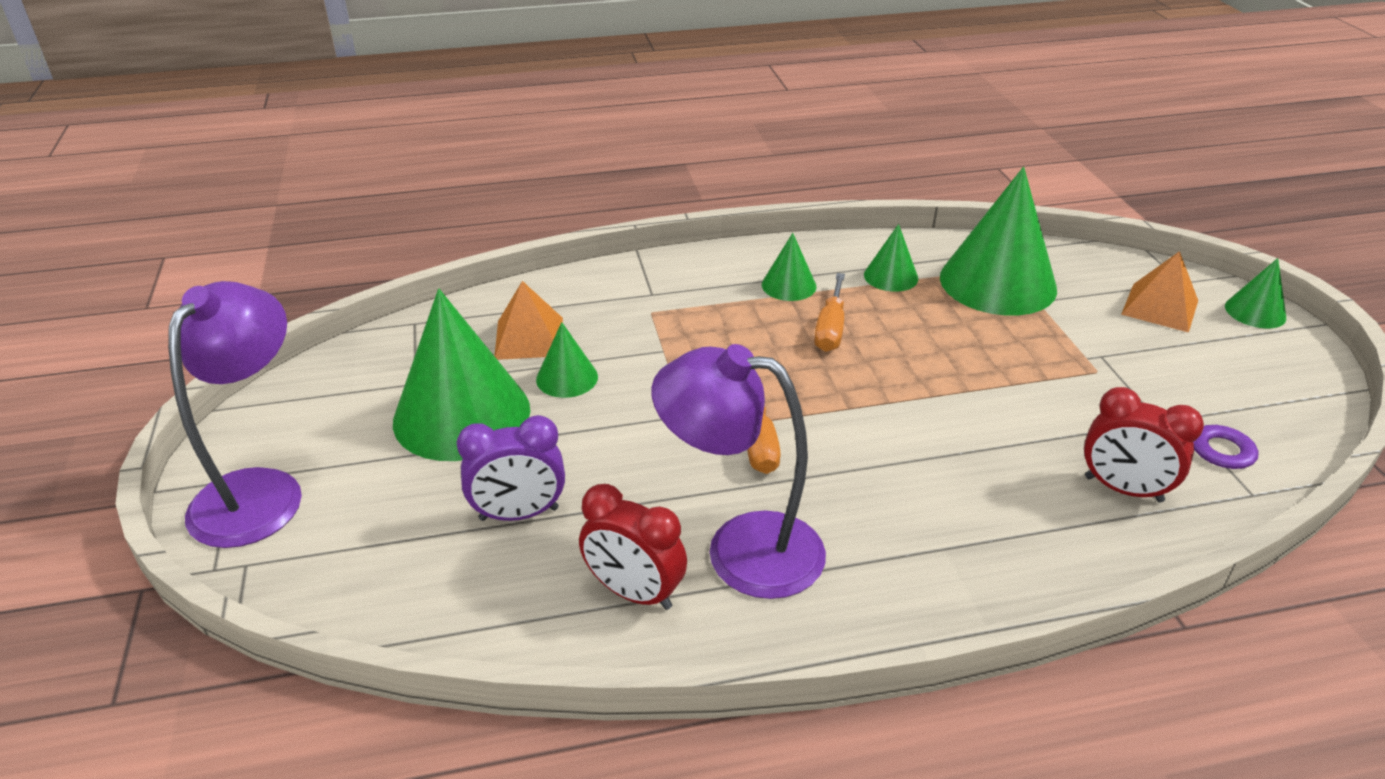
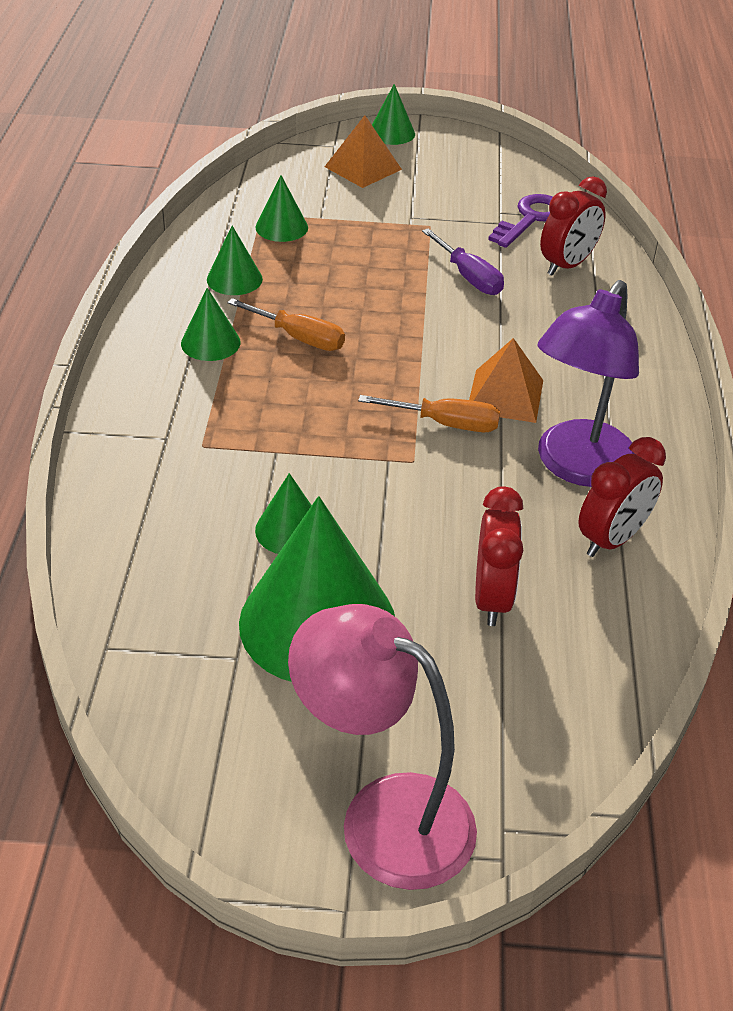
camera: 75 degrees left, 5 degrees up
(259, 490) = (383, 816): purple lamp -> pink lamp
(519, 514) = (492, 598): purple clock -> red clock
(529, 338) = (198, 548): orange pyramid -> orange pyramid (505, 396)
(997, 283) = (281, 227): green cone -> green cone, size x0.48
(1025, 415) = (469, 277): none -> purple screwdriver

